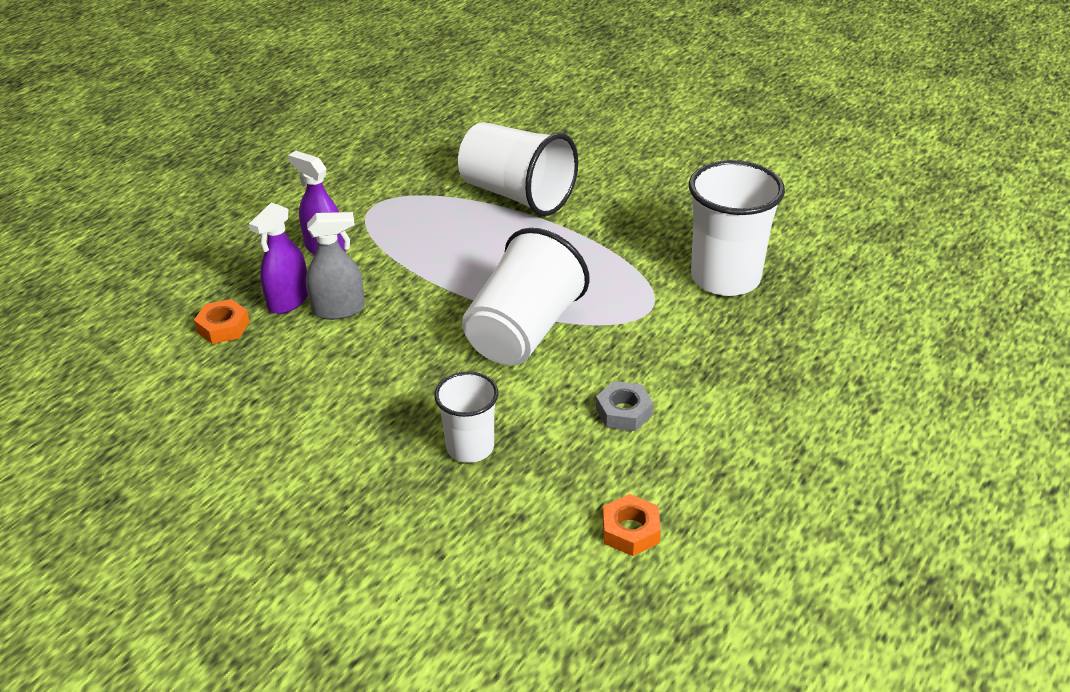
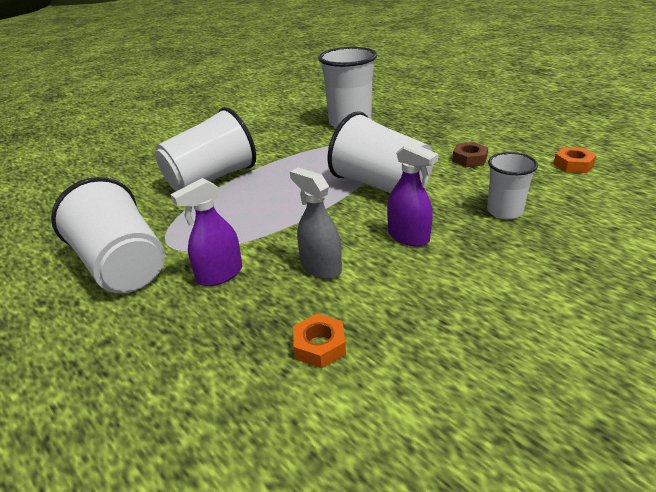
camera: 75 degrees left, 5 degrees down
(288, 300) = (293, 298): purple spray bottle -> purple spray bottle (408, 237)
(336, 189) = (122, 266): none -> white cup
(338, 309) = (321, 267): grey spray bottle -> grey spray bottle turned 45 degrees counterclockwise
(624, 412) = (469, 159): grey nut -> brown nut

